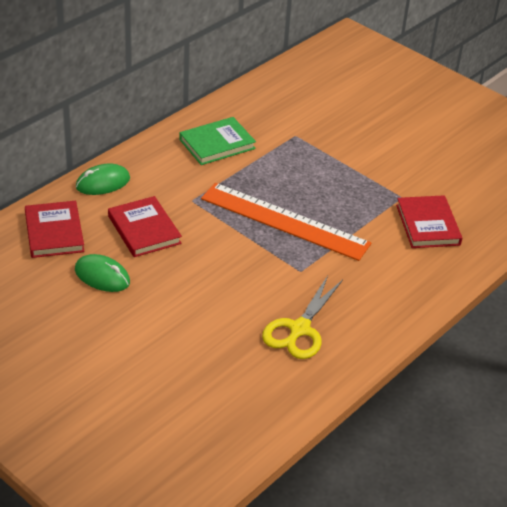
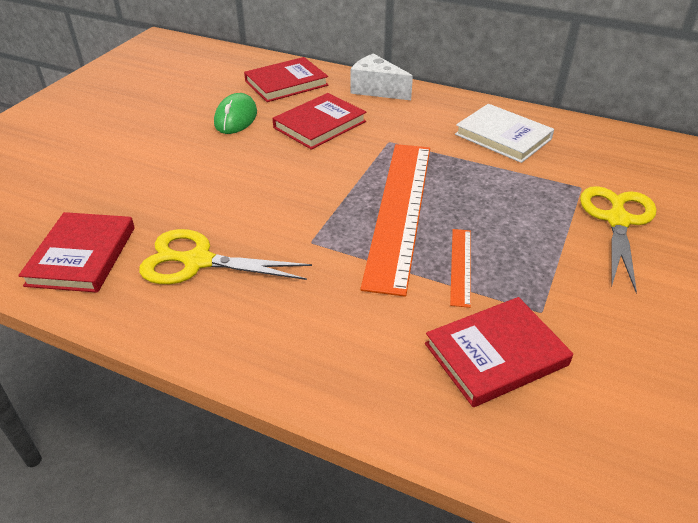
camera: 75 degrees right, 0 degrees up
(103, 183) = (376, 89): green mouse -> white cheese
(217, 144) = (503, 136): green book -> white book
(267, 390) = (82, 256): none -> red book
(336, 136) = (617, 220): none -> yellow scissors
(352, 213) = (461, 266): none -> orange ruler

